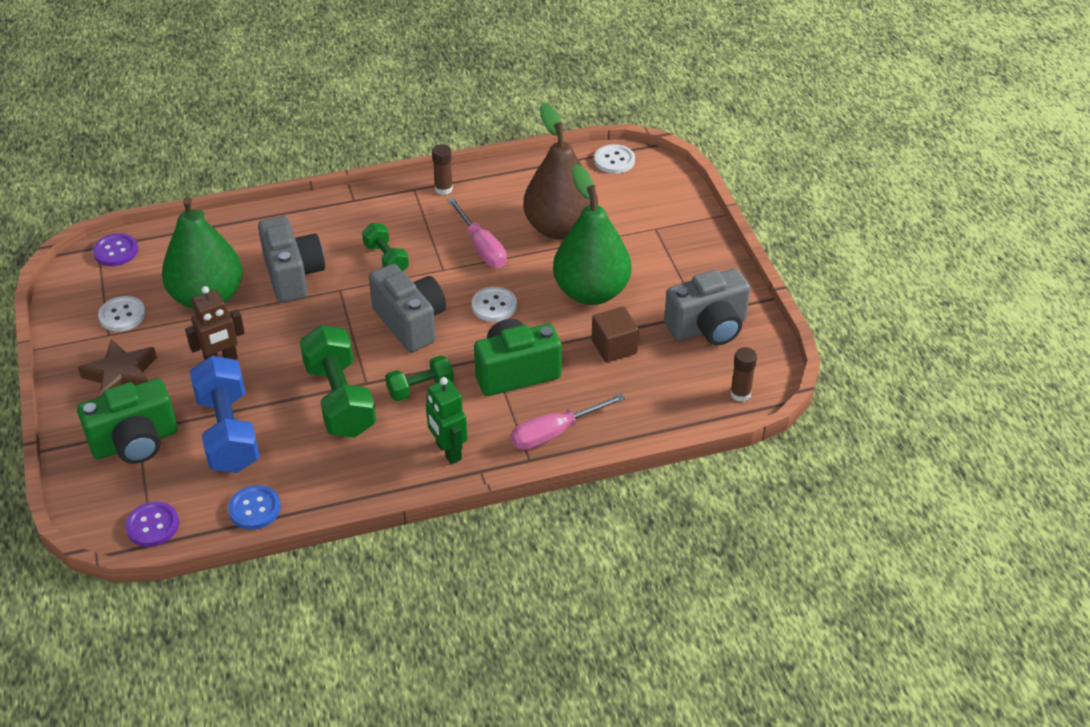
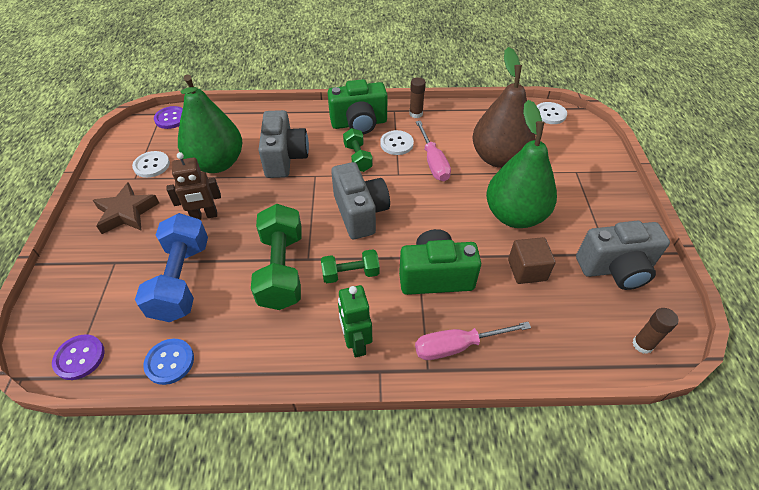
camera: 15 degrees right, 5 degrees up
(135, 442) = (107, 273): green camera -> green camera (359, 124)
(494, 306) = (431, 212): white button -> white button (396, 144)

